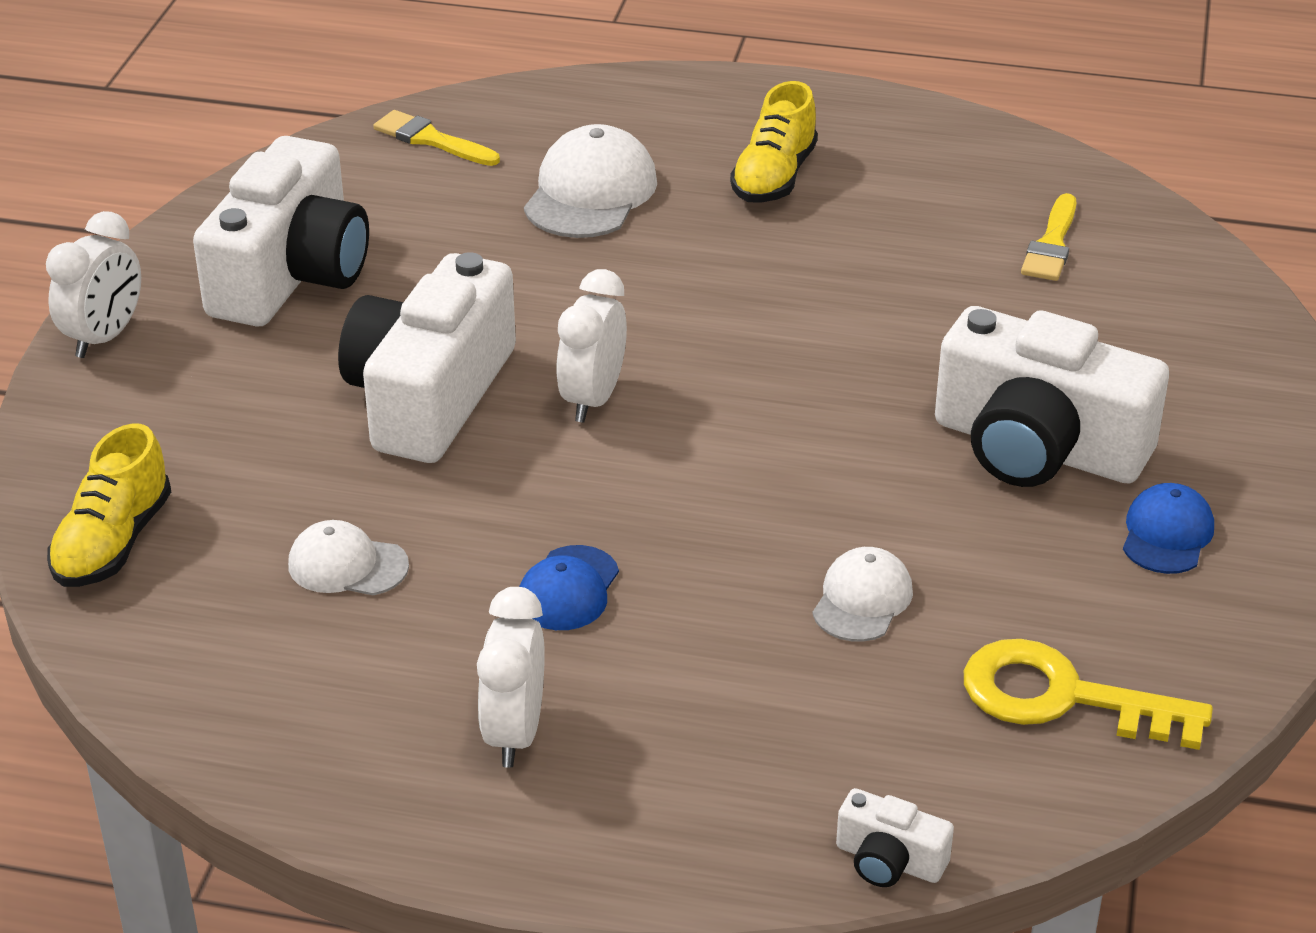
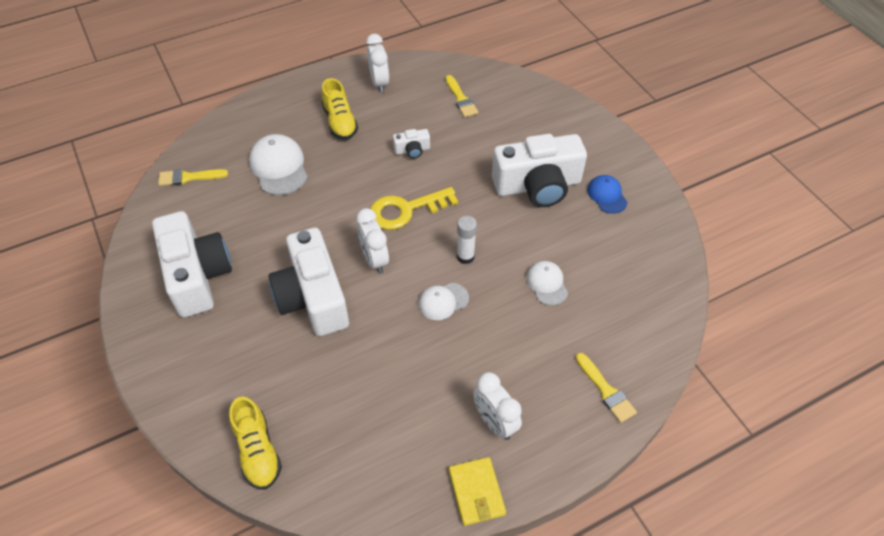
camera: 40 degrees left, 15 degrees up
(104, 337) = (147, 356): white clock -> white clock (379, 83)
(347, 565) = (361, 394): white cap -> white cap (443, 301)
(365, 804) = (476, 492): none -> yellow wallet
(568, 589) = (450, 348): blue cap -> none
(758, 479) = (465, 257): none -> white glue stick
(772, 815) = (606, 390): none -> yellow brush
(889, 860) = (655, 380): white camera -> white camera (412, 150)
(1062, 697) = (640, 280): yellow key -> yellow key (405, 210)

